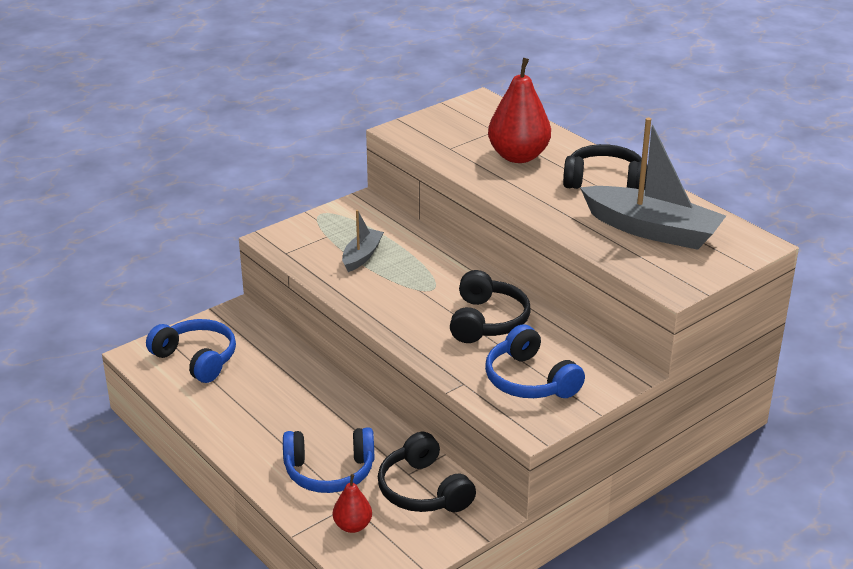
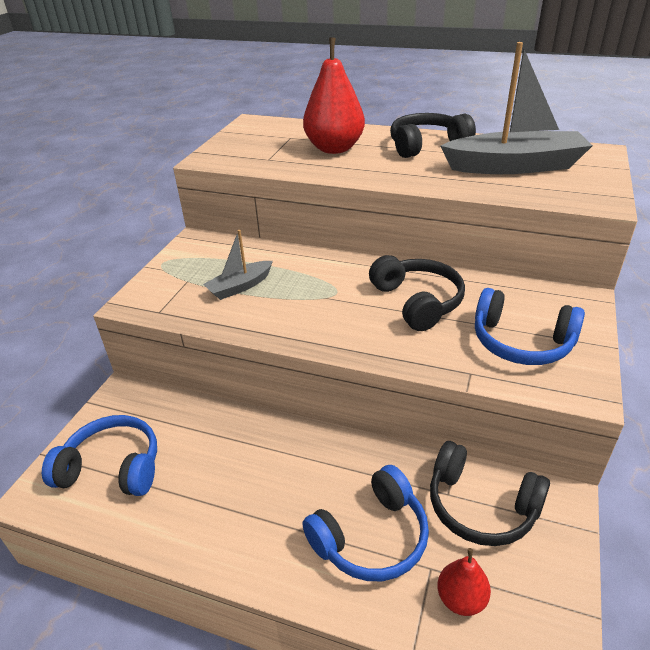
camera: 30 degrees left, 5 degrees up
(362, 256) = (240, 287): grey boat -> grey boat turned 120 degrees counterclockwise

